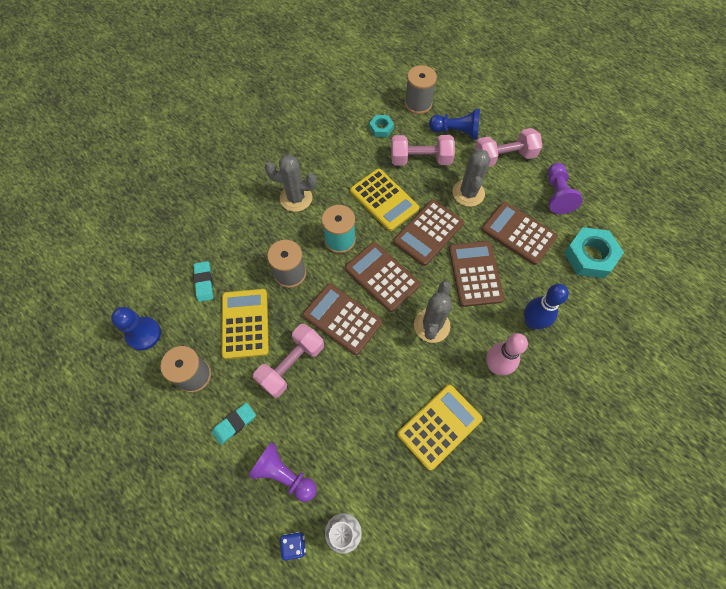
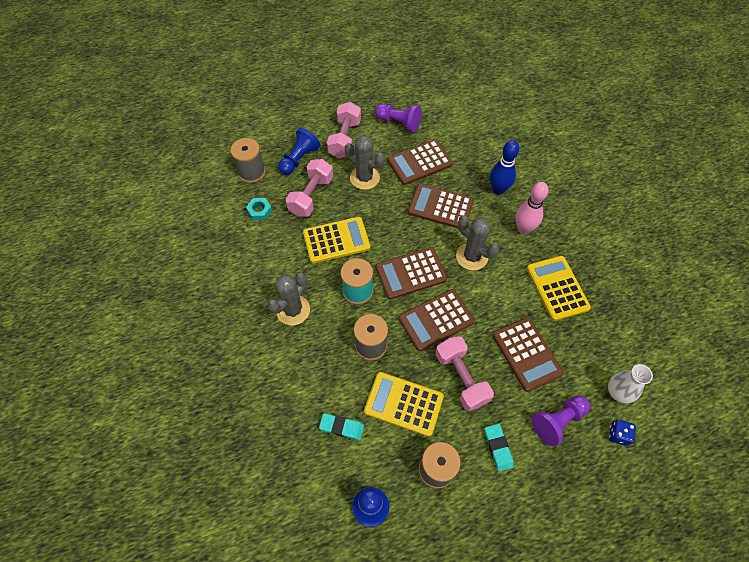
camera: 65 degrees left, 5 degrees down
(428, 233) = (386, 222): brown calculator -> brown calculator (526, 354)
(590, 256) = (461, 129): turquoise nut -> none

